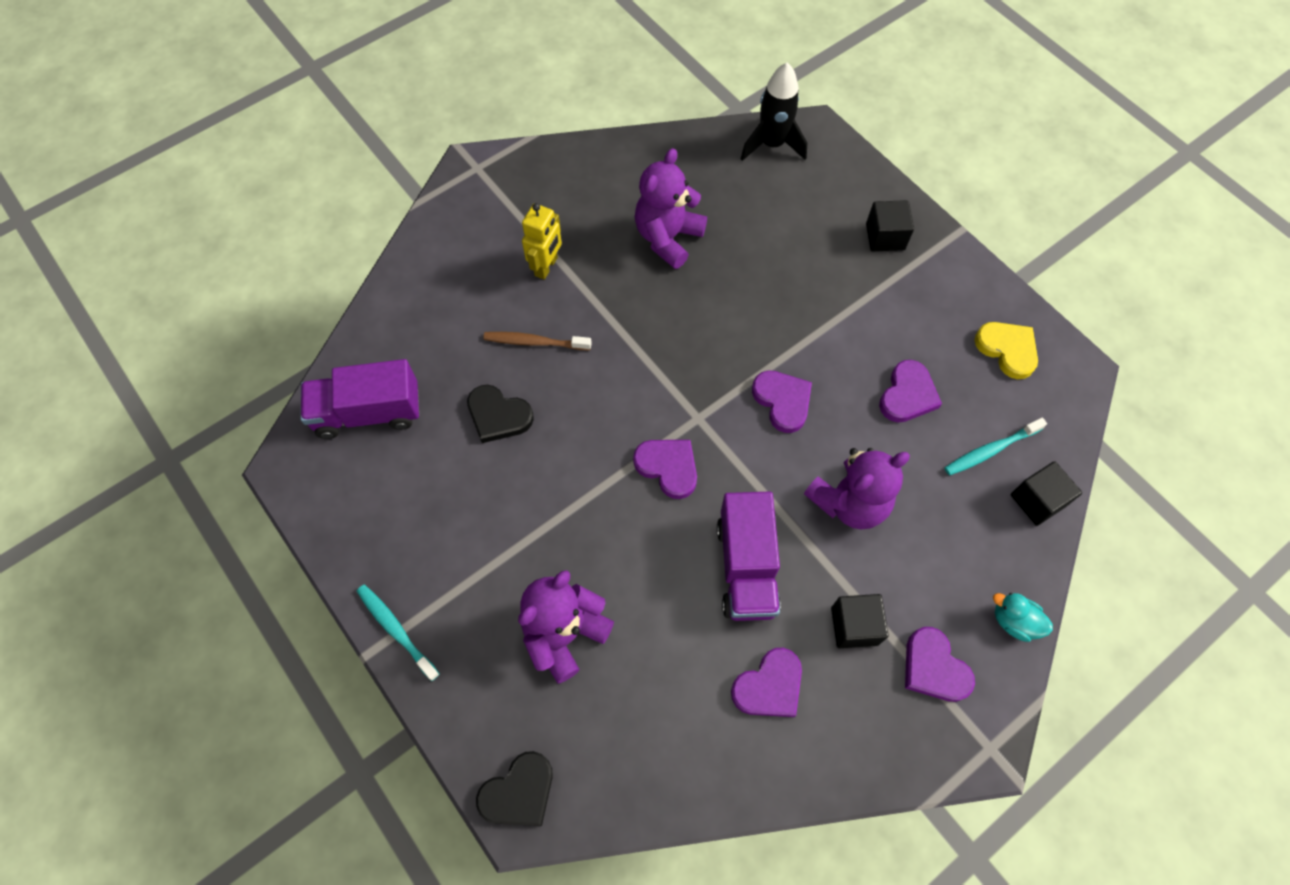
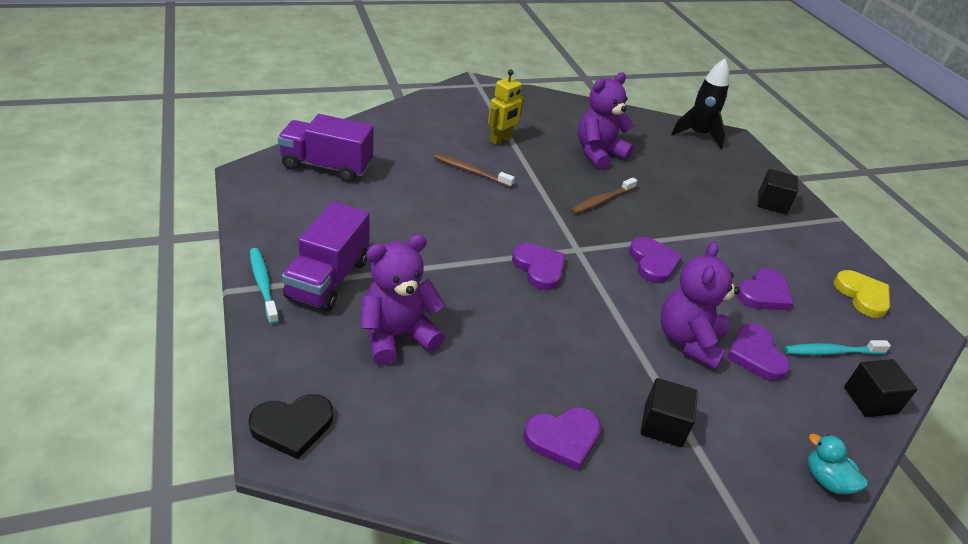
camera: 15 degrees right, 25 degrees down
(498, 416) = (421, 198): black heart -> none
(698, 323) = (602, 201): none -> brown toothbrush
(746, 567) = (577, 350): purple truck -> purple truck (328, 279)
(849, 502) = (688, 341): purple teddy bear -> purple teddy bear turned 120 degrees clockwise
(934, 668) = (733, 485): purple heart -> purple heart (755, 355)

